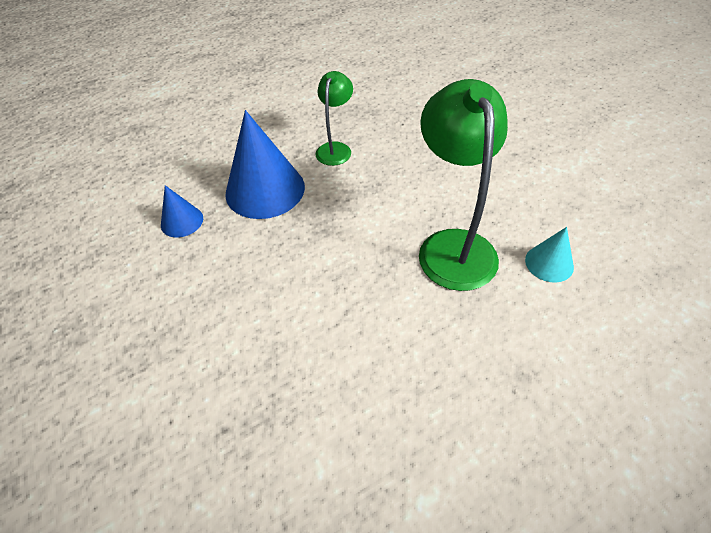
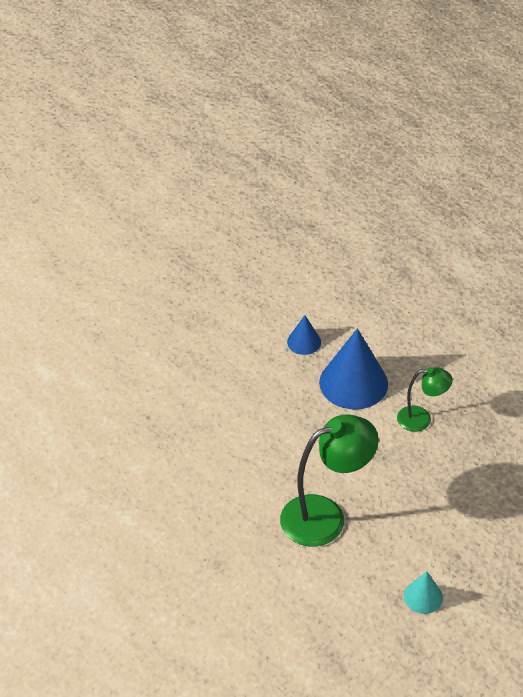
camera: 75 degrees right, 5 degrees down
(549, 263) = (324, 581): turquoise cone -> turquoise cone (423, 597)

